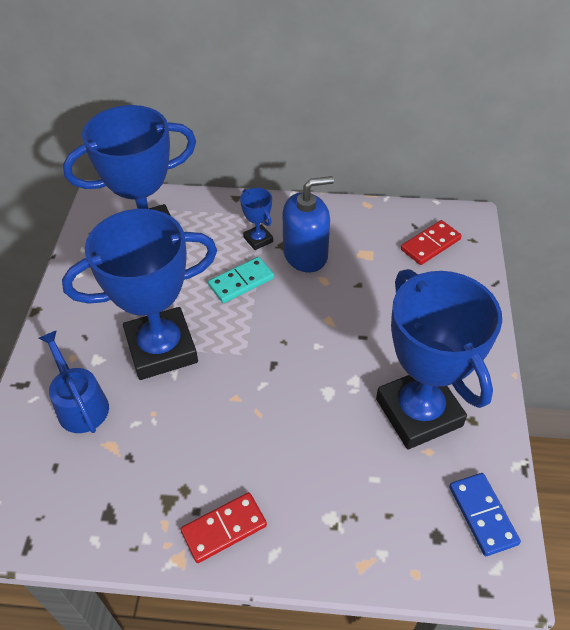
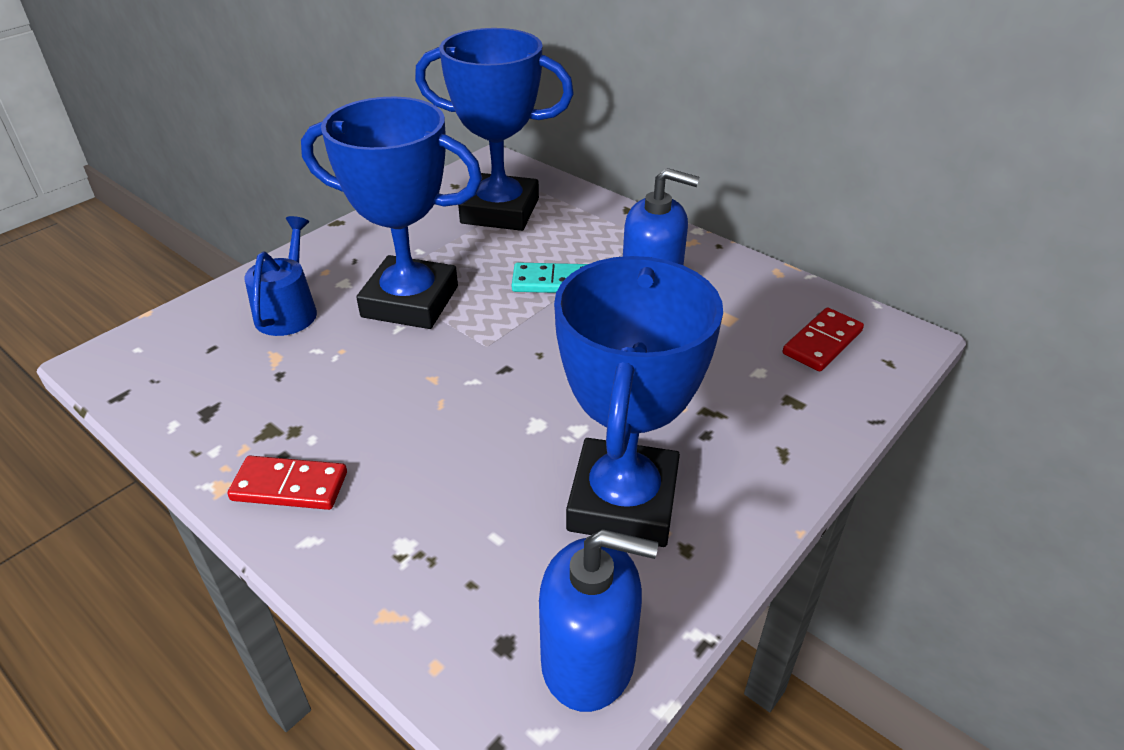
camera: 35 degrees right, 10 degrees down
(258, 239) = (612, 253): blue trophy -> none
(430, 244) = (822, 342): red domino -> red domino turned 45 degrees counterclockwise
(483, 515) = (588, 660): blue domino -> blue soap dispenser

